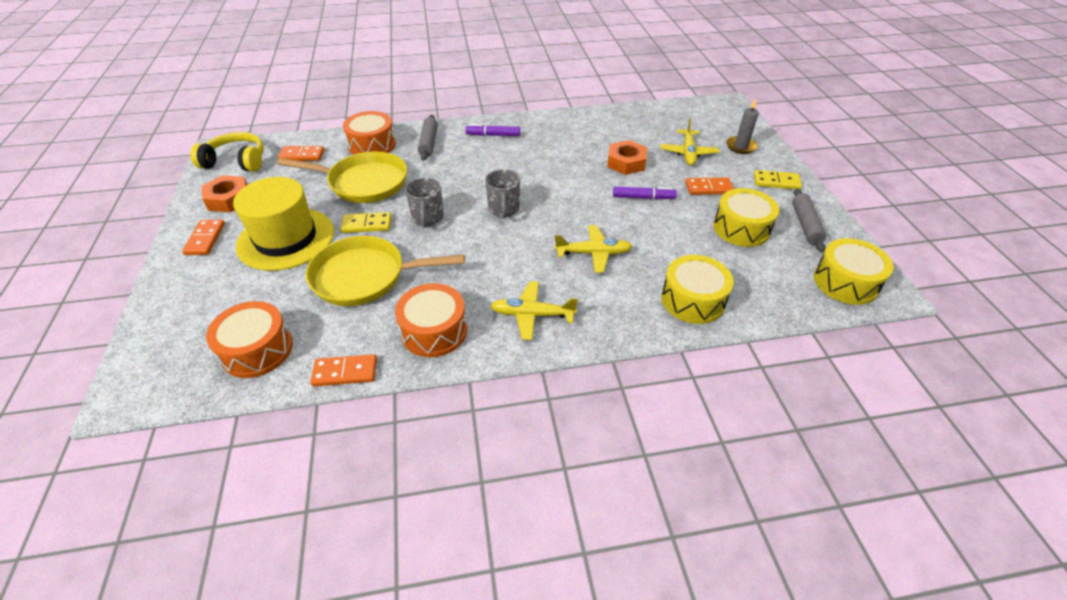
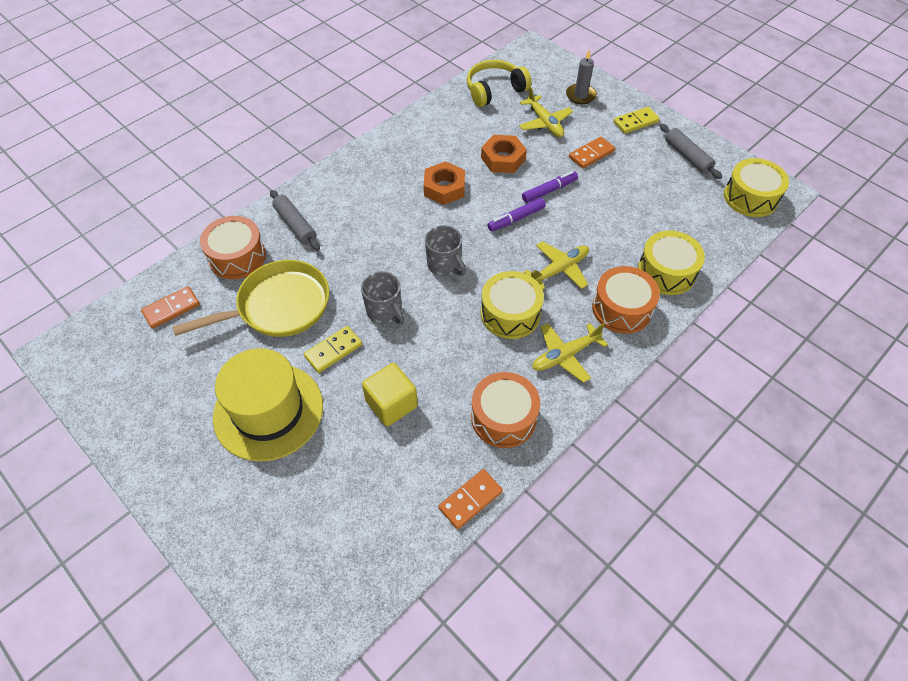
camera: 35 degrees left, 10 degrees up
(205, 239) = (181, 461): orange domino -> none
(229, 199) = (149, 403): orange nut -> orange nut (444, 188)
(236, 161) = (100, 355): yellow headphones -> yellow headphones (494, 90)
(257, 350) = (372, 532): orange drum -> orange drum (622, 308)
(365, 277) = (391, 404): yellow pan -> yellow cube
(493, 135) = (352, 184): purple marker -> purple marker (516, 219)
(741, 228) = (646, 184): yellow drum -> yellow drum (510, 314)

